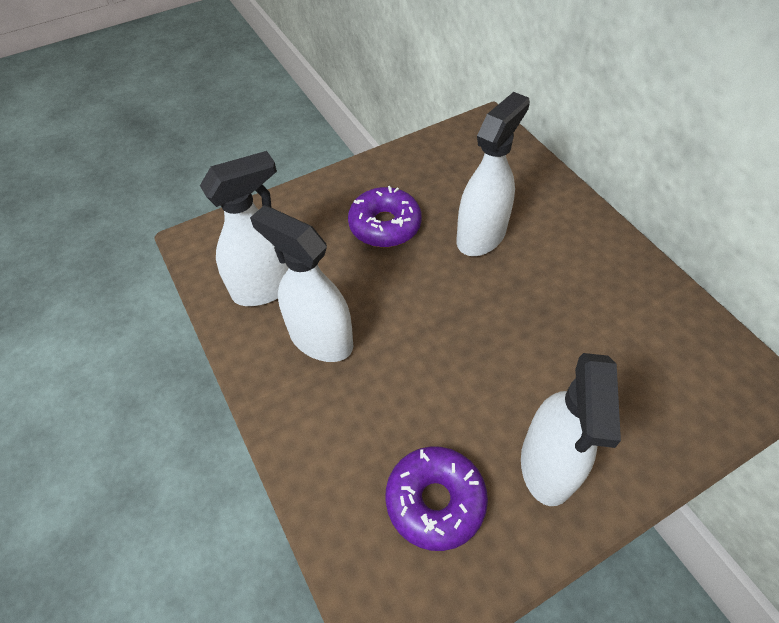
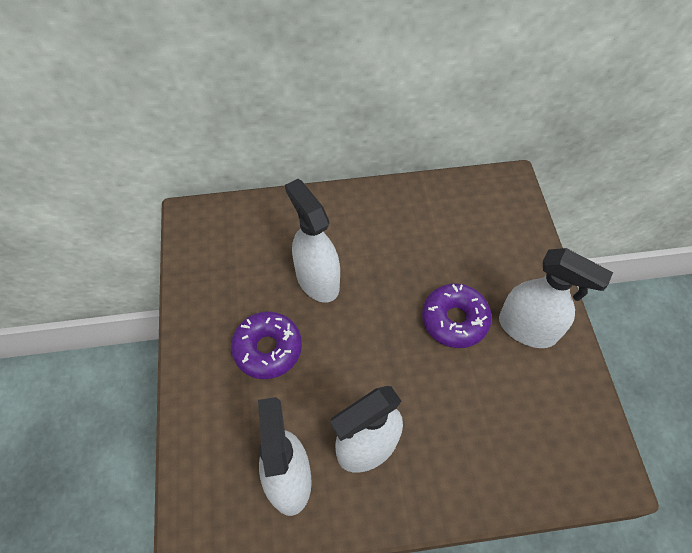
camera: 70 degrees left, 5 degrees up
(435, 501) = (533, 411): purple donut -> purple donut (454, 320)

